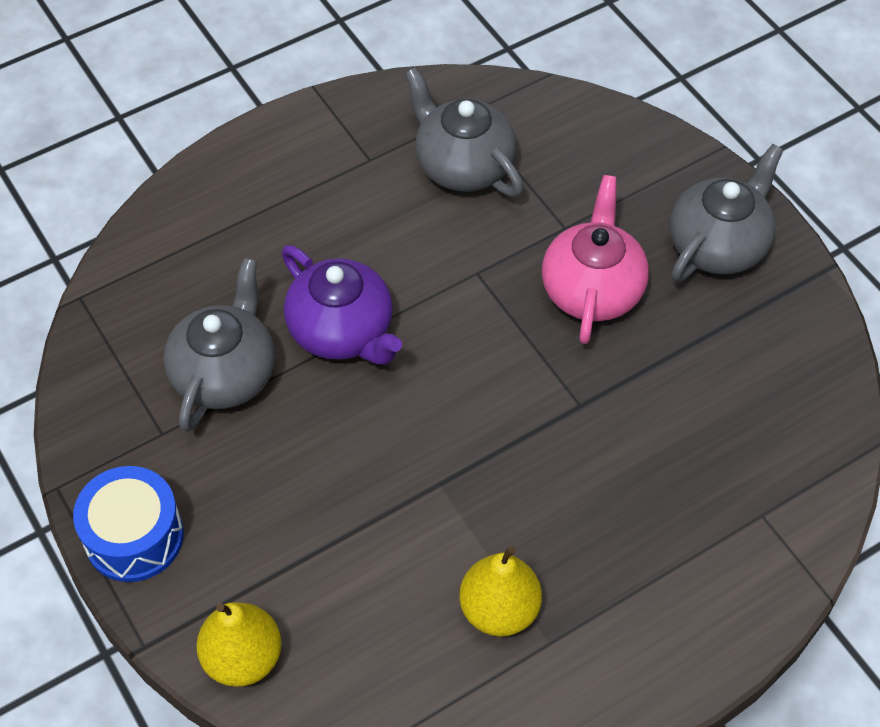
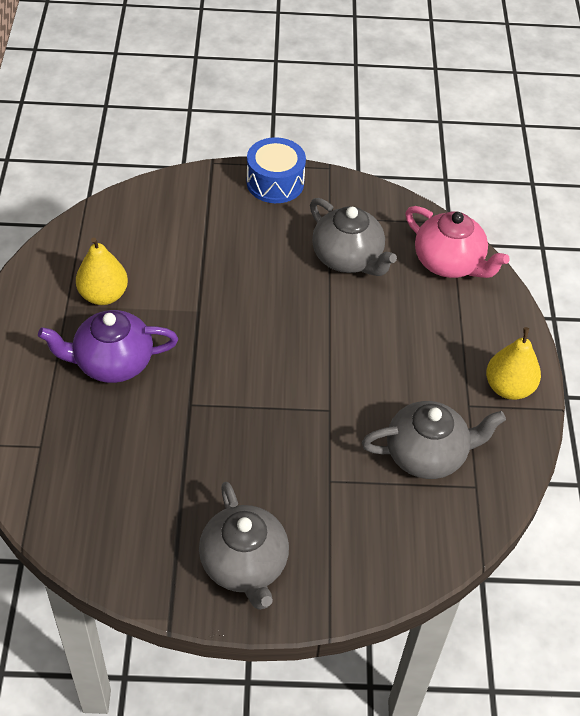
camera: 120 degrees right, 5 degrees down
(243, 658) = (173, 191): yellow pear -> yellow pear (508, 387)
(342, 331) = (336, 321): purple teapot -> purple teapot (112, 362)
(592, 289) = (267, 464): pink teapot -> pink teapot (449, 263)

